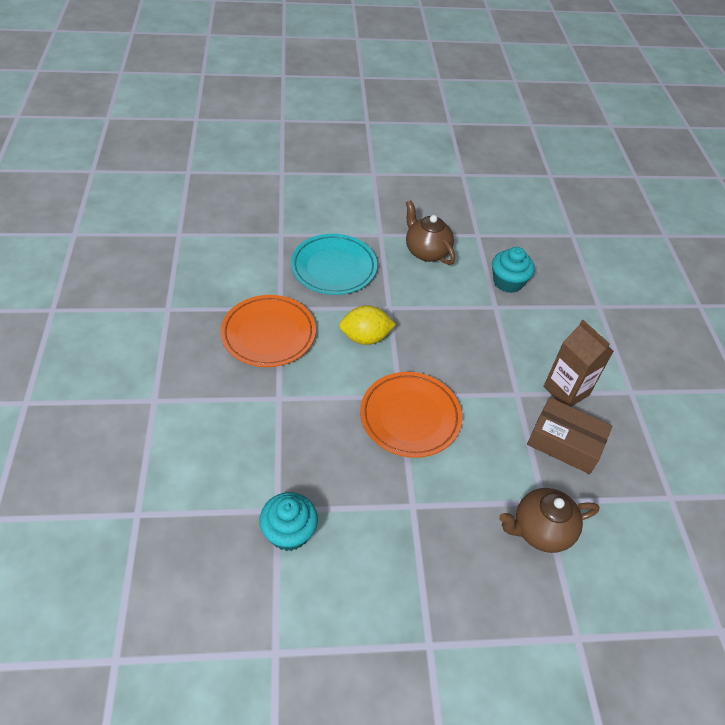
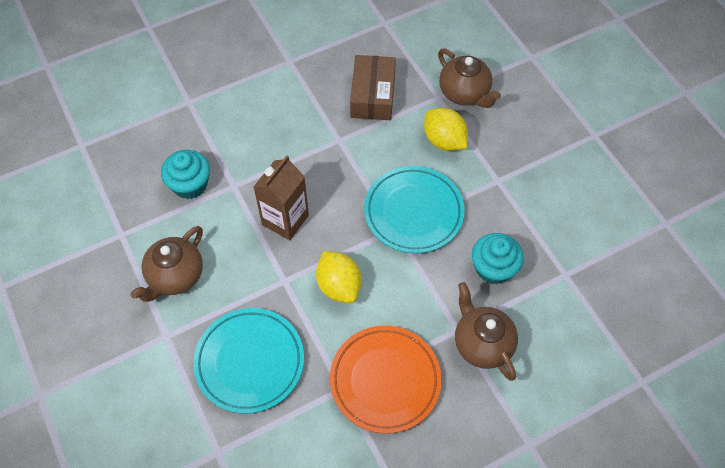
camera: 110 degrees left, 10 degrees up
(255, 409) = (482, 344): none -> brown teapot
(289, 532) = (577, 256): turquoise cupcake -> turquoise cupcake (493, 268)
(410, 417) = (413, 212): orange plate -> turquoise plate
(483, 480) = (444, 141): none -> yellow lemon
(566, 391) = (315, 106): brown carton -> brown carton (285, 220)

